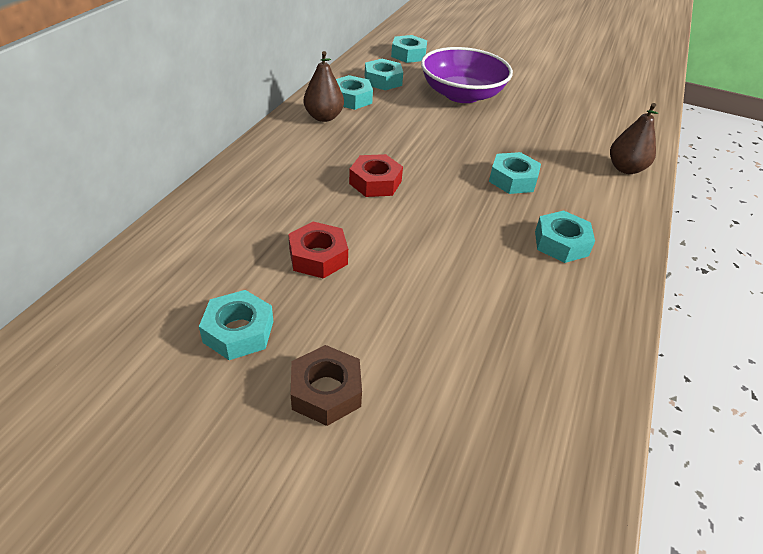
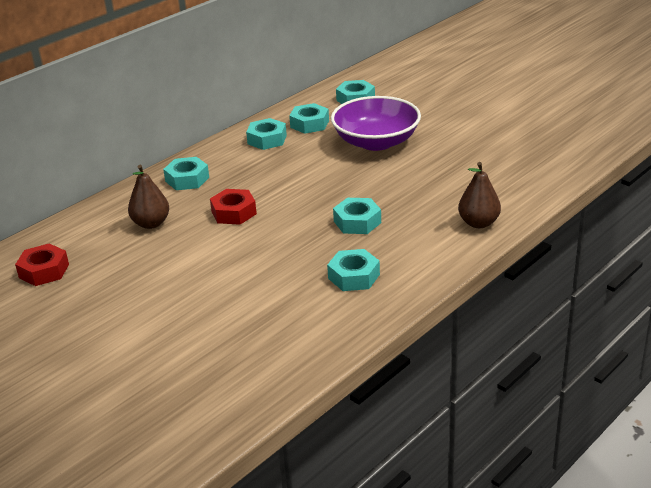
camera: 25 degrees right, 10 degrees down
(238, 331) = (63, 301): turquoise nut -> turquoise nut (187, 179)
(318, 257) = (149, 262): red nut -> red nut (44, 271)
(324, 117) = (230, 155): brown pear -> brown pear (151, 223)
(326, 391) = (96, 344): brown nut -> none

